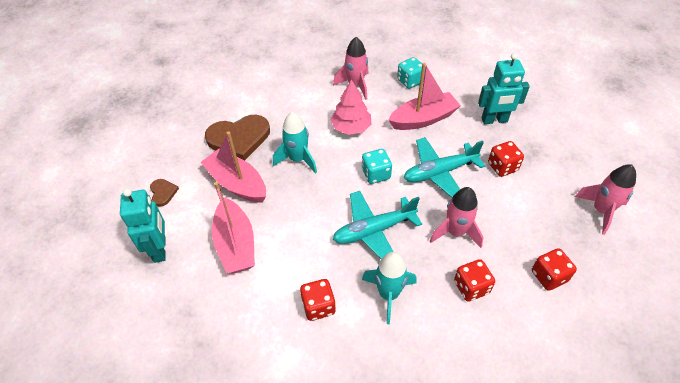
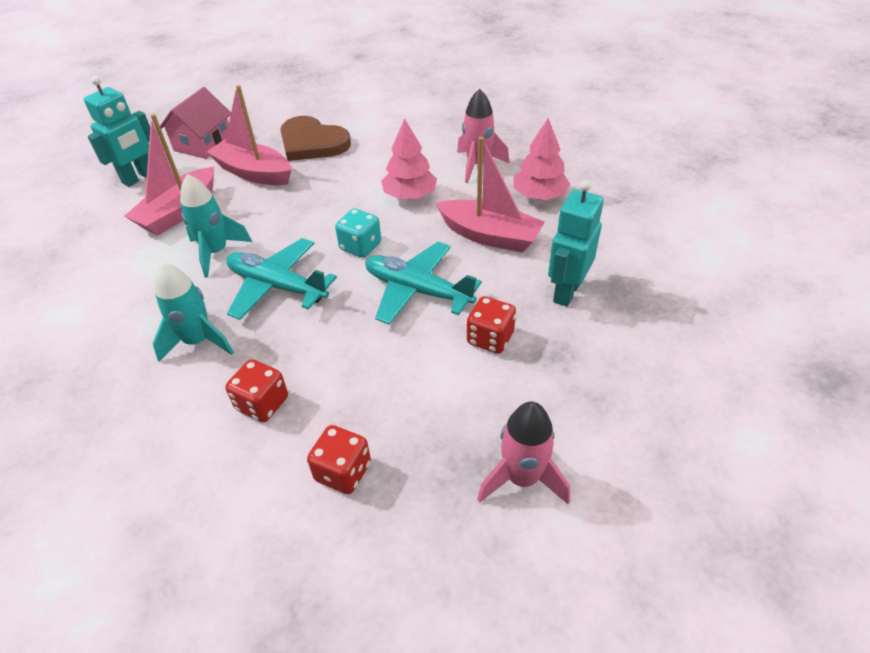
camera: 50 degrees right, 5 degrees down
(163, 193) = (203, 144): brown heart -> pink house
(237, 183) = (254, 173): pink boat -> pink boat turned 60 degrees counterclockwise
(298, 159) = (324, 188): turquoise rocket -> turquoise rocket (216, 252)
(318, 306) = (145, 301): red dice -> none
(410, 81) = (539, 195): turquoise dice -> pink tree
(455, 232) = (336, 349): pink rocket -> none
(494, 120) = (566, 292): turquoise robot -> turquoise robot turned 75 degrees clockwise

